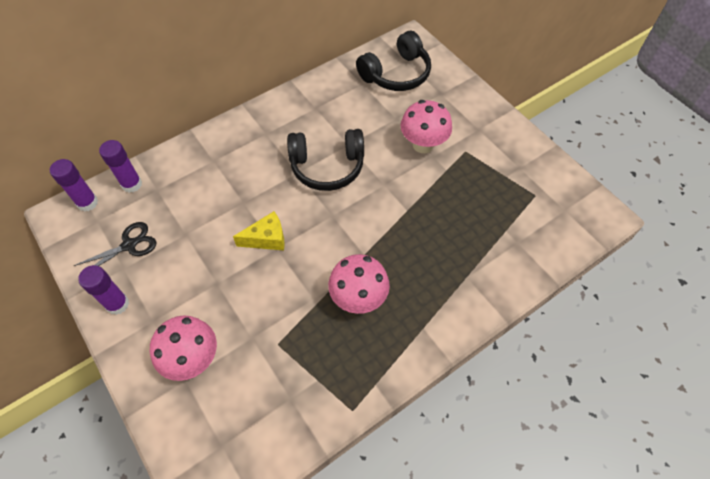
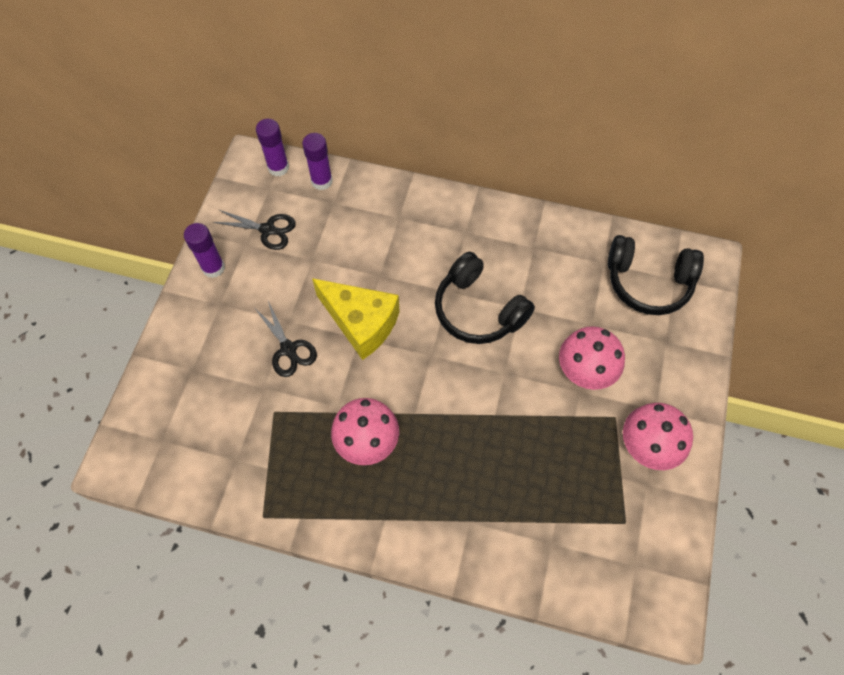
camera: 50 degrees right, 5 degrees up
(193, 359) = (212, 360): pink mushroom -> pink mushroom (646, 447)
(238, 299) = (288, 349): none -> black scissors
(267, 239) = (361, 323): yellow cheese -> yellow cheese, size x1.65

